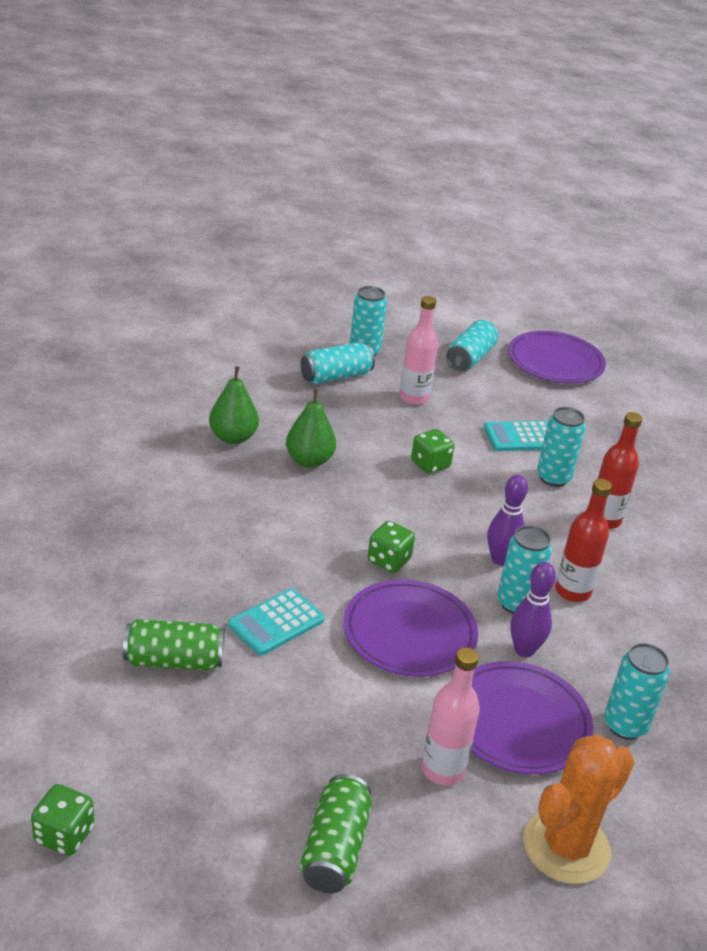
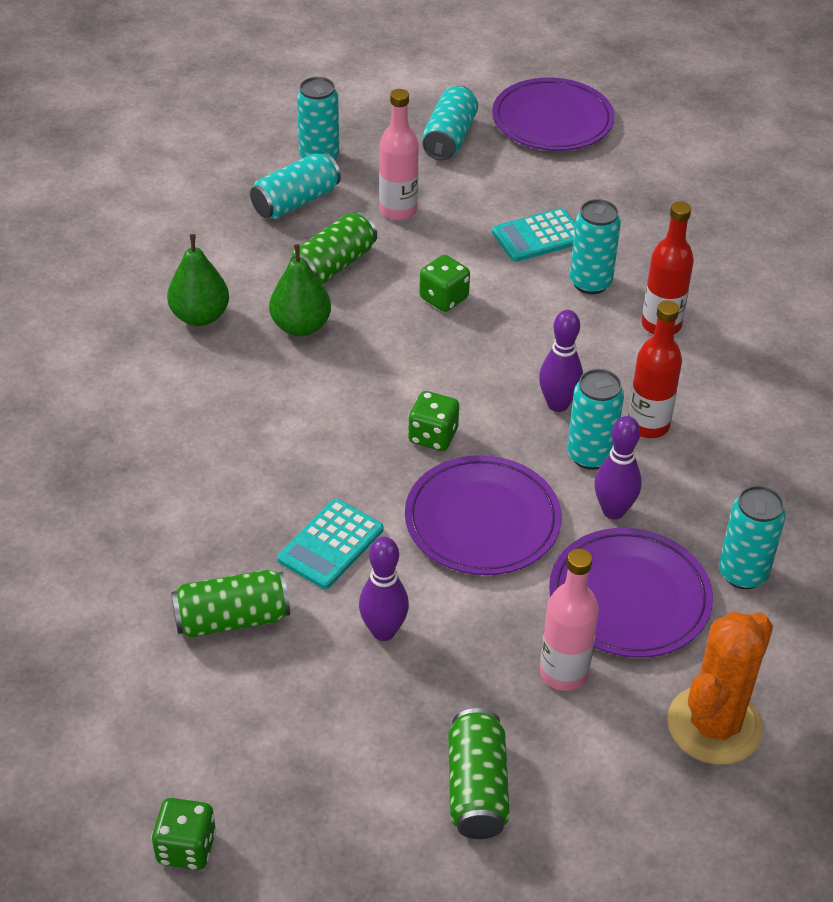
camera: 10 degrees left, 10 degrees up
(297, 699) = (383, 631): none -> purple bowling pin
(350, 424) = (333, 266): none -> green can

